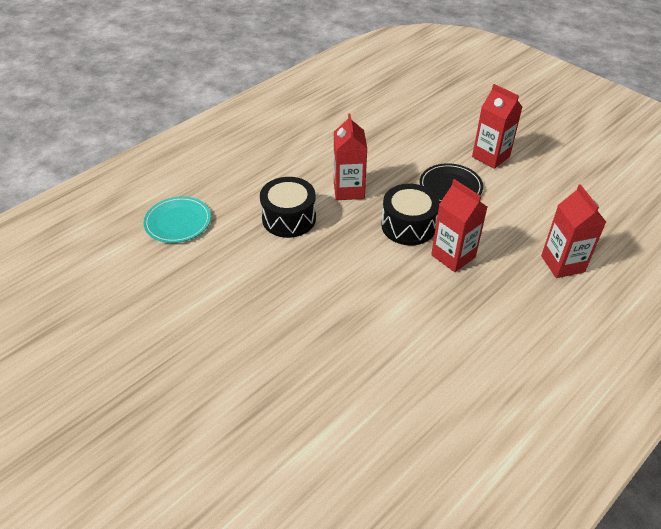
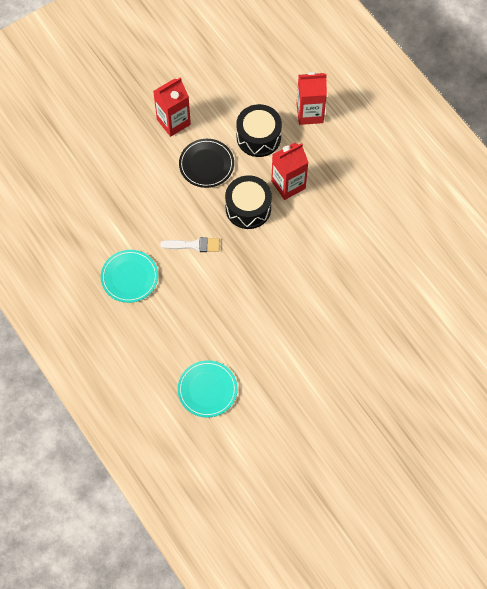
camera: 80 degrees left, 20 degrees up
(289, 218) = (221, 298): black drum -> black drum (258, 137)
(300, 151) = (129, 277): none -> turquoise plate
(349, 190) = (194, 245): red carton -> white brush

